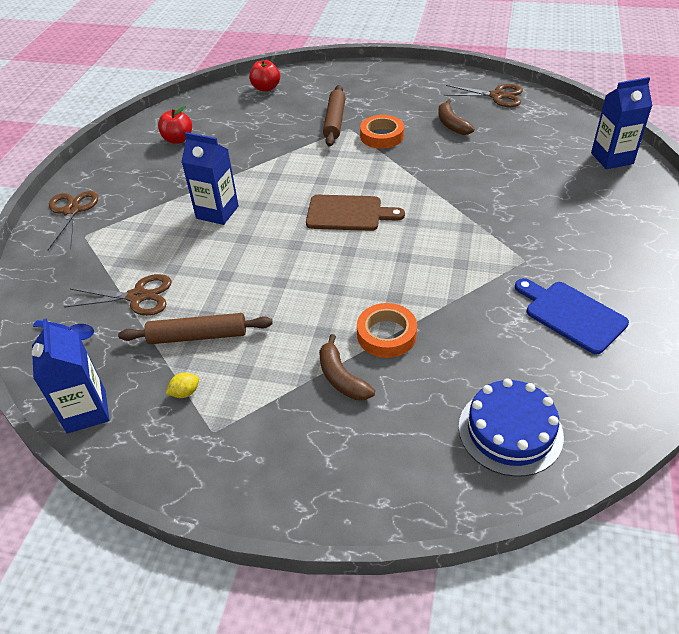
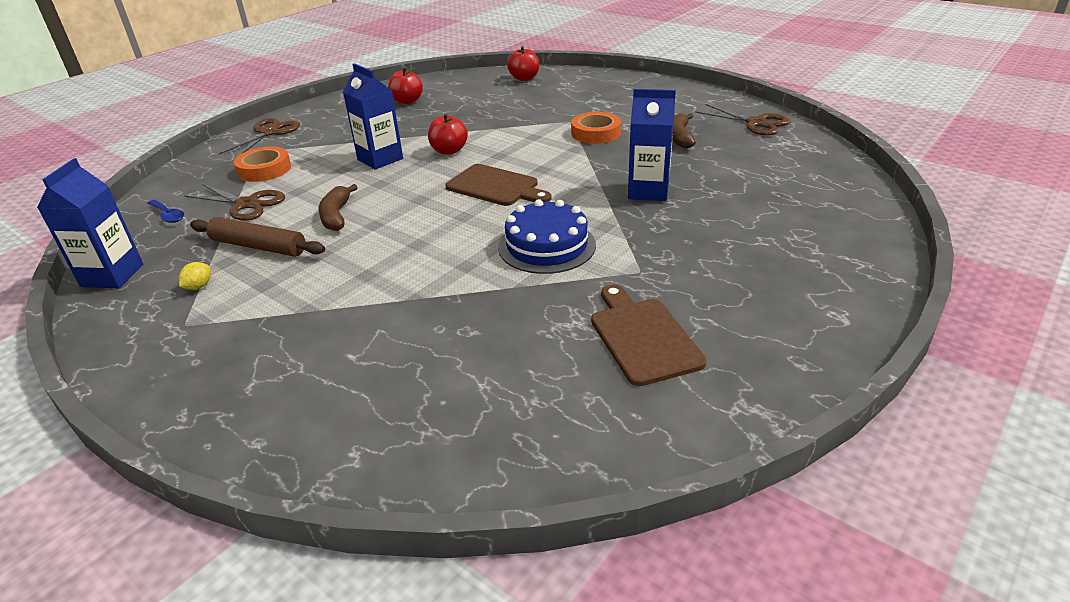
camera: 25 degrees right, 10 degrees down
(185, 392) = (199, 286): yellow lemon -> yellow lemon turned 60 degrees counterclockwise
(272, 187) = (449, 151): none -> red apple
(334, 121) = (561, 113): brown rolling pin -> none
(341, 378) = (341, 318): brown banana -> brown banana (336, 216)
(386, 334) = (423, 295): orange tape -> orange tape (264, 169)
(510, 431) = (455, 426): blue cake -> blue cake (547, 246)
(571, 315) = (642, 337): blue cutting board -> brown cutting board
(612, 158) = (843, 203): blue carton -> blue carton (648, 191)

